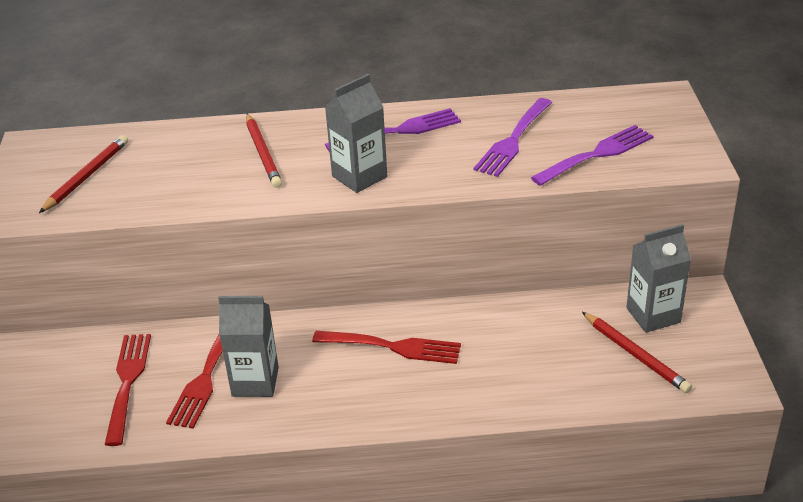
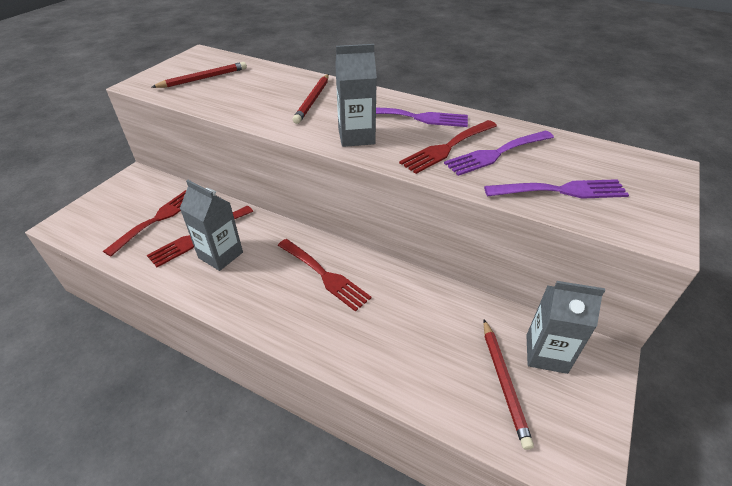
camera: 30 degrees right, 5 degrees up
(462, 152) = (447, 148): none -> red fork

